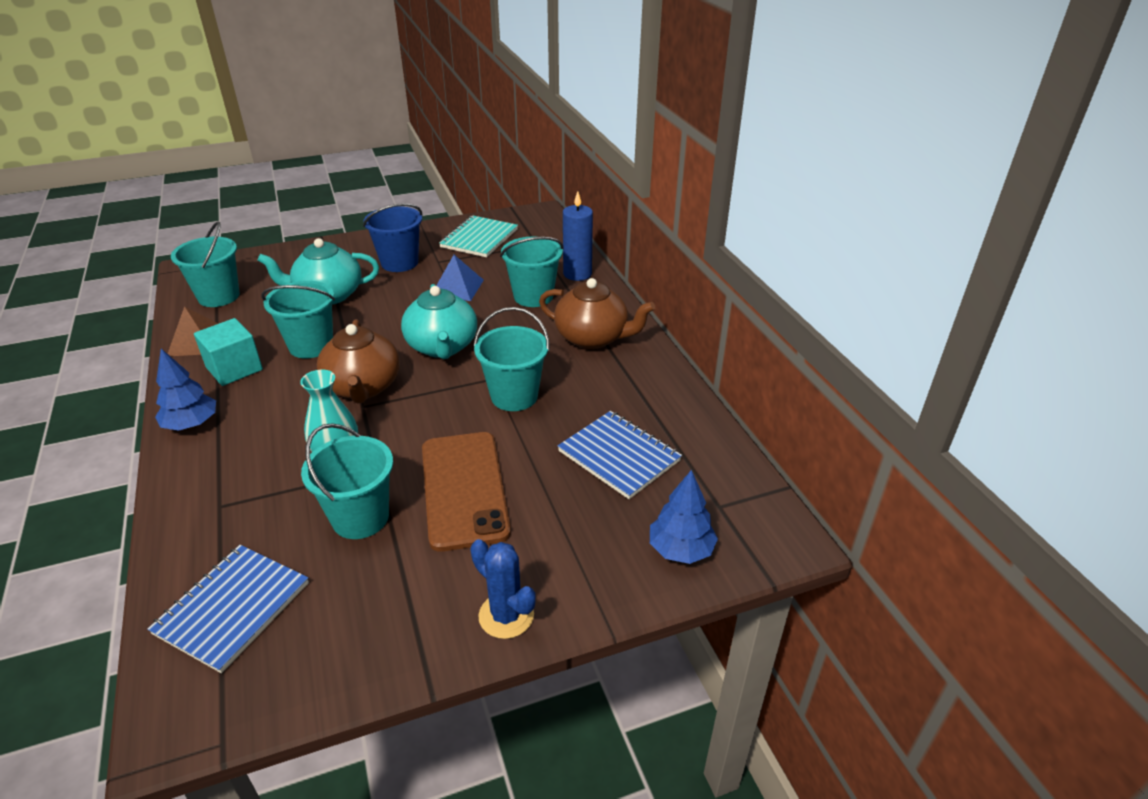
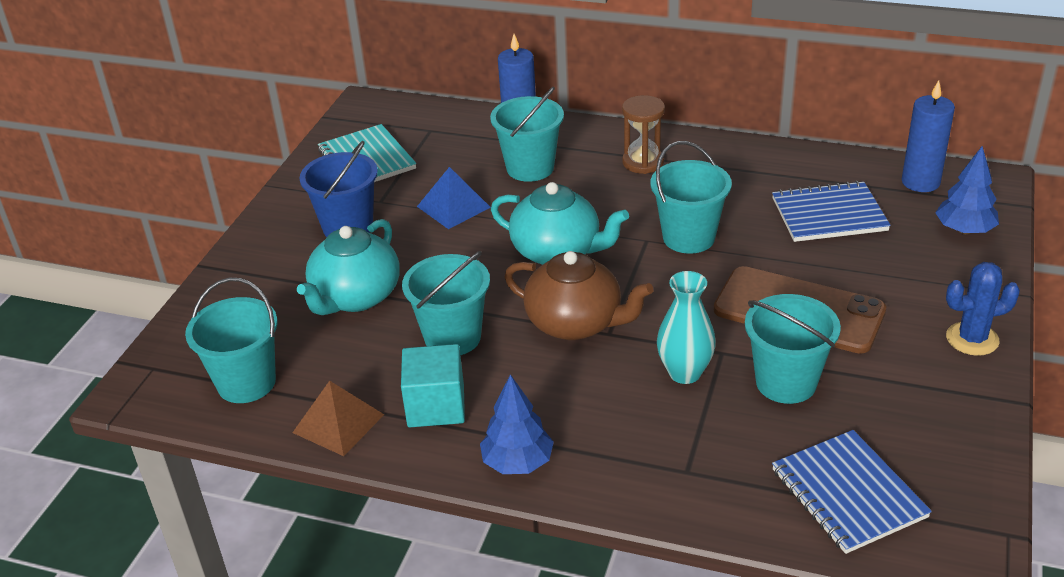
camera: 50 degrees left, 0 degrees up
(593, 338) = (643, 162): brown teapot -> brown hourglass
(730, 493) = (920, 182): none -> blue candle

